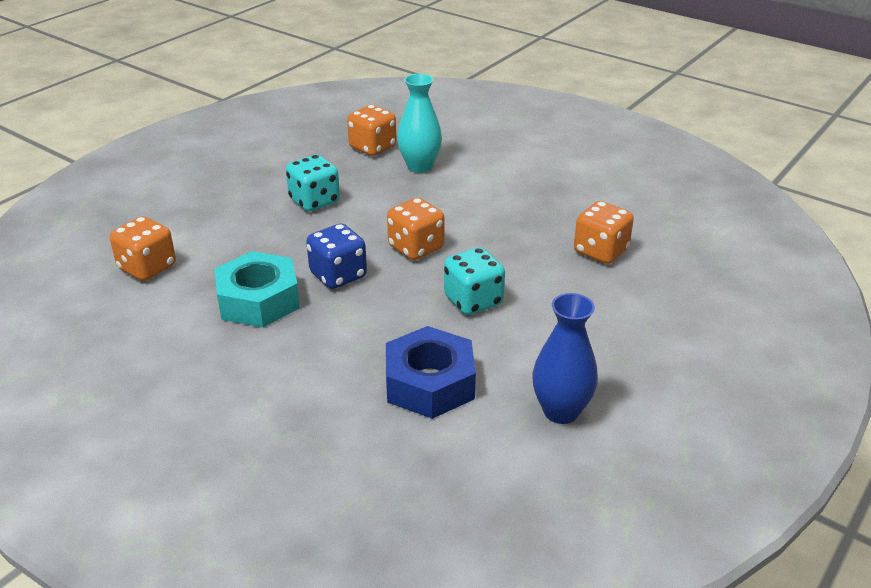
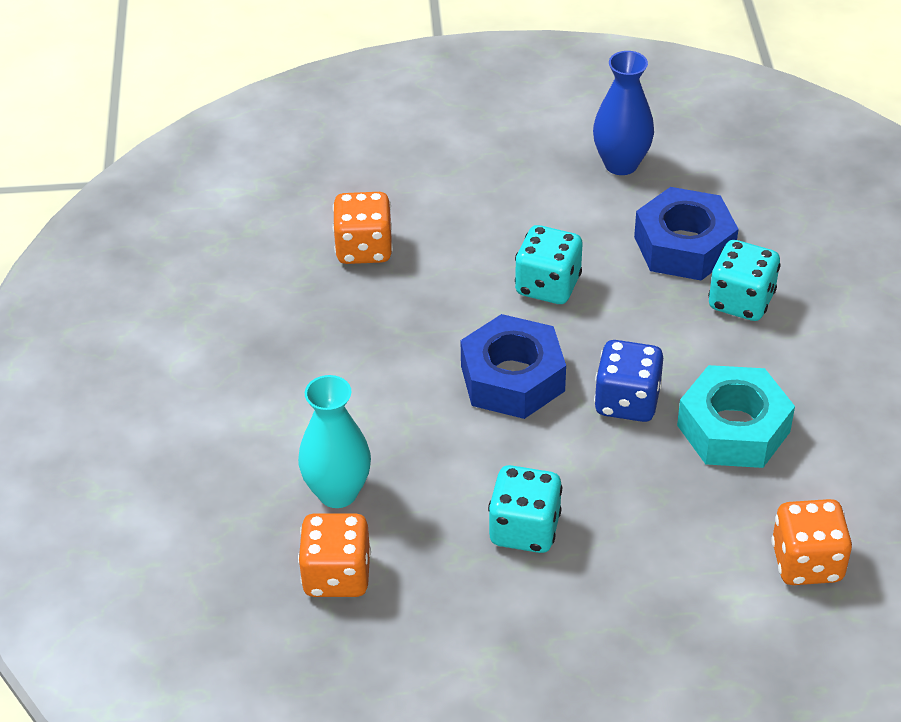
camera: 130 degrees left, 10 degrees up
(342, 373) = (741, 301): none -> turquoise dice
(416, 248) = (512, 378): orange dice -> blue nut

